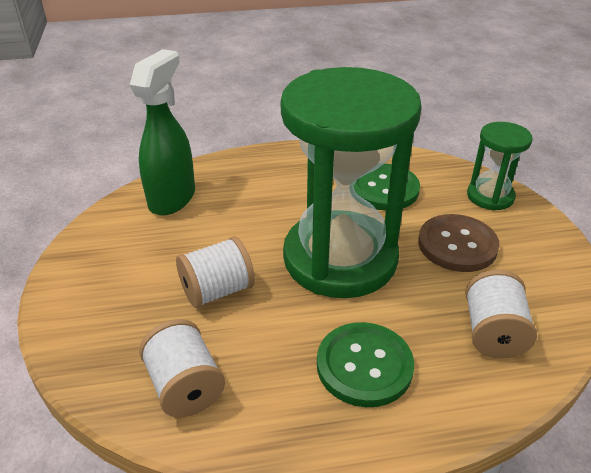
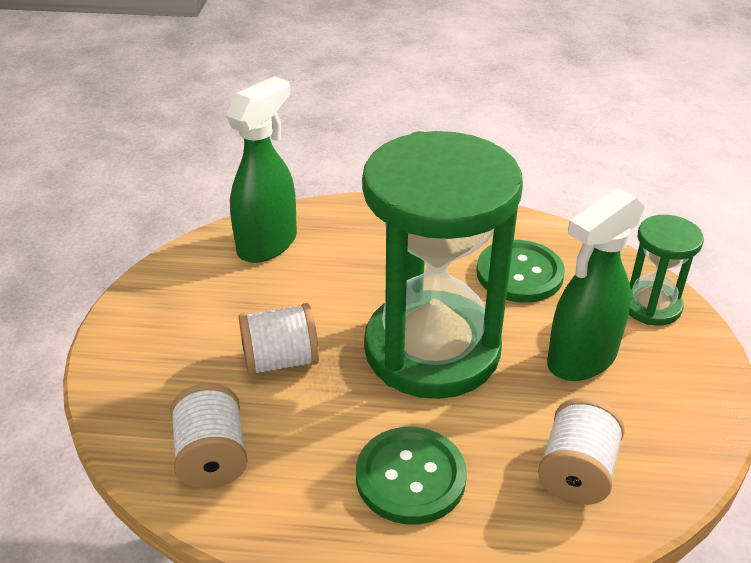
camera: 15 degrees right, 0 degrees up
(457, 245) = (581, 359): brown button -> green spray bottle

